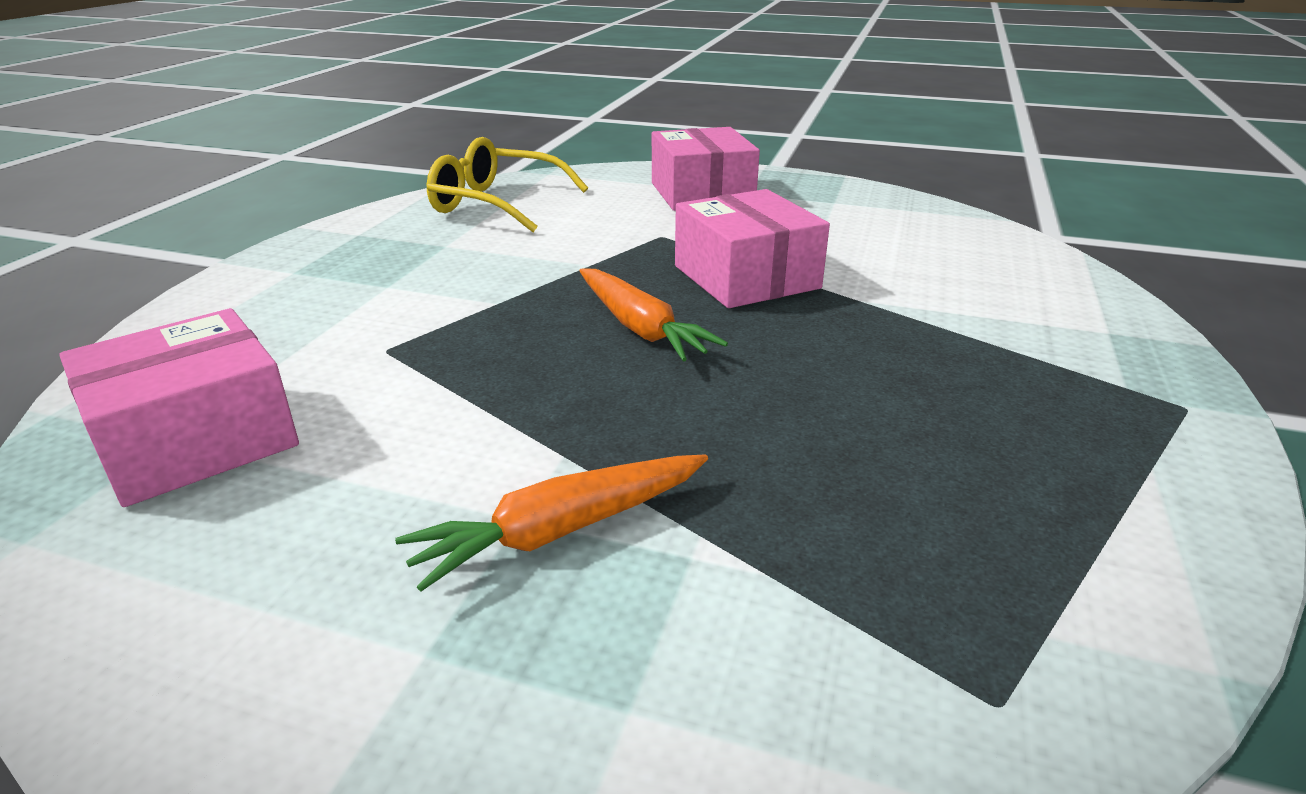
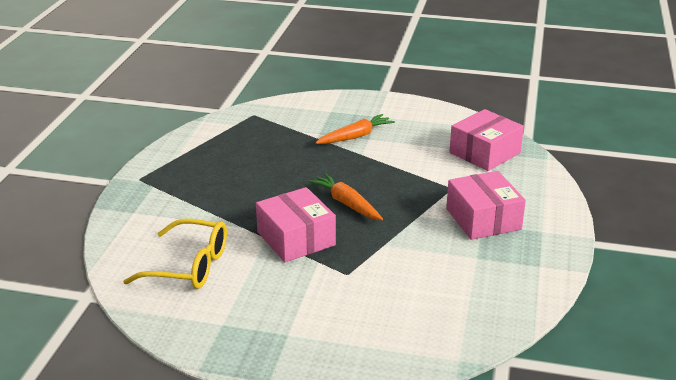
camera: 175 degrees right, 0 degrees up
(497, 204) = (473, 306): yellow glasses -> yellow glasses (188, 266)
(702, 193) = (323, 330): pink box -> pink box (483, 219)

